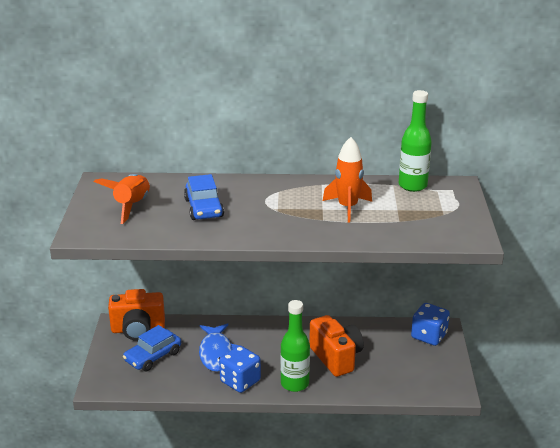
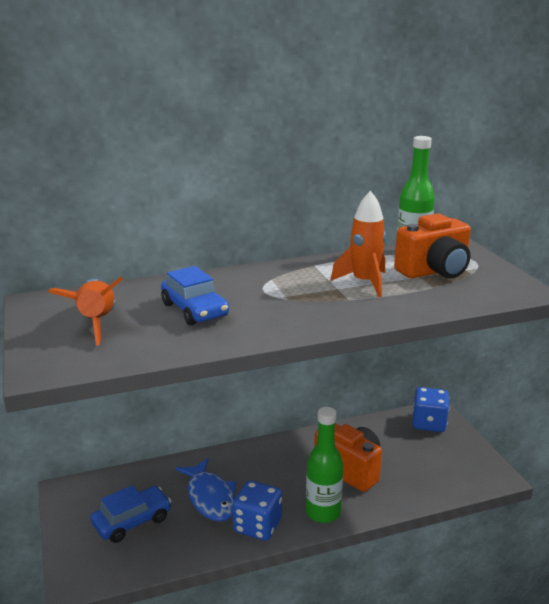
camera: 20 degrees left, 5 degrees down
(138, 329) = (97, 491): orange camera -> orange camera (434, 271)
(153, 356) = (132, 521): blue car -> blue car turned 150 degrees counterclockwise

